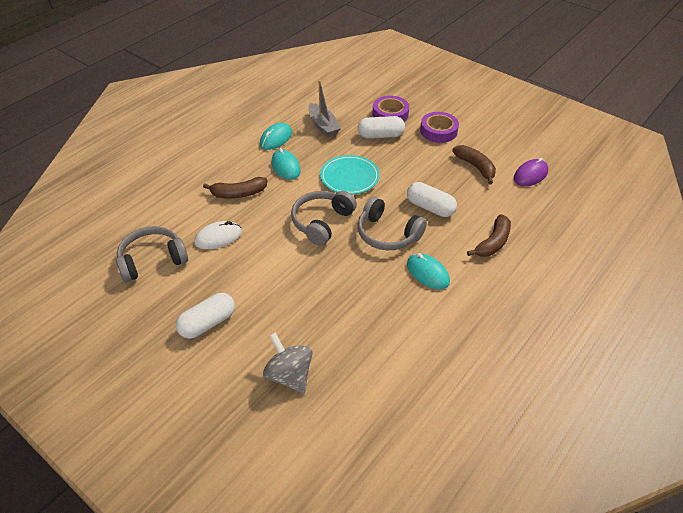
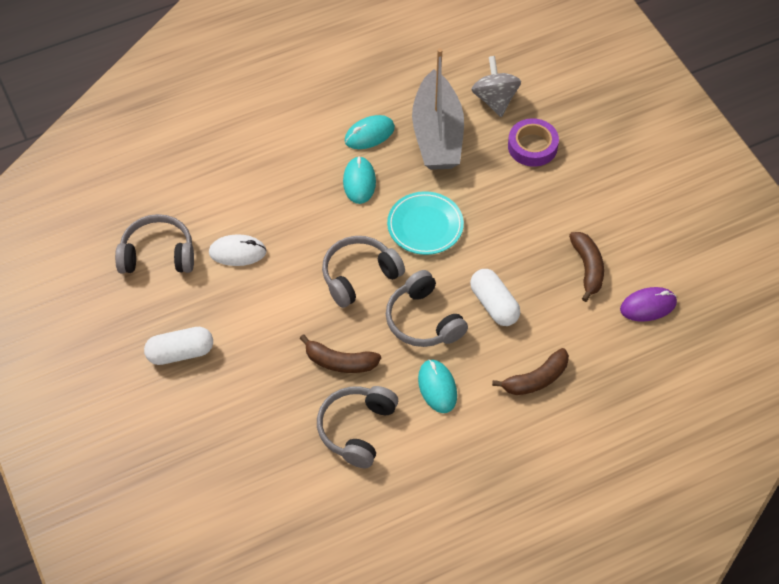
camera: 25 degrees right, 10 degrees up
(238, 194) = (286, 201): brown banana -> brown banana (339, 362)
(289, 375) = (231, 442): grey spinning top -> grey spinning top (495, 99)
(323, 126) = (437, 135): grey boat -> grey boat, size x1.70
(380, 135) = (499, 176): white capsule -> none
(387, 325) = (357, 429): none -> grey headphones
(438, 131) = (577, 196): purple tape -> none

